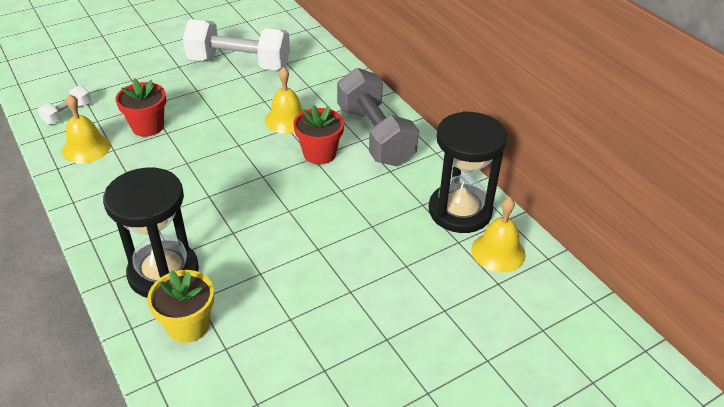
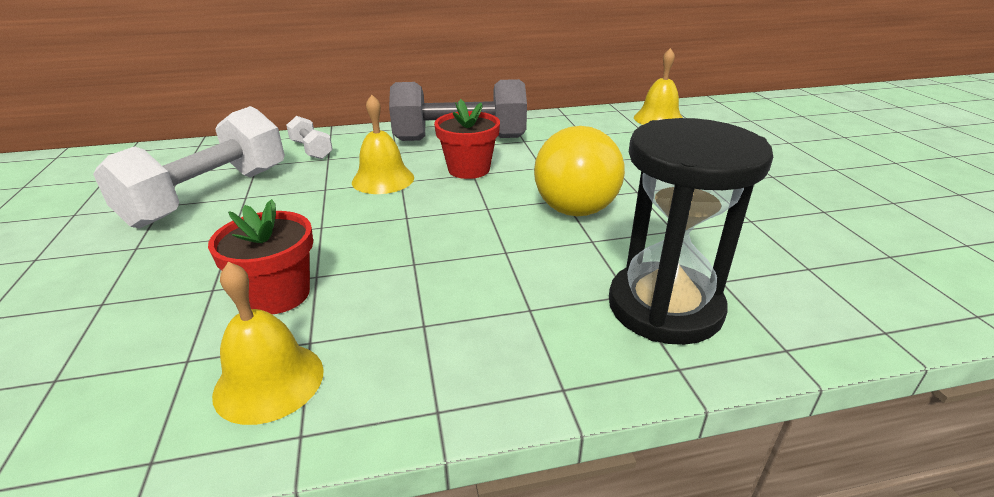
camera: 70 degrees left, 10 degrees down
(67, 113) = (103, 409): white dumbbell -> white dumbbell (311, 150)
(188, 325) = (773, 293): yellow flower pot -> none
(288, 215) = (573, 201): none -> yellow light bulb
(460, 211) = (600, 123): black hourglass -> none

